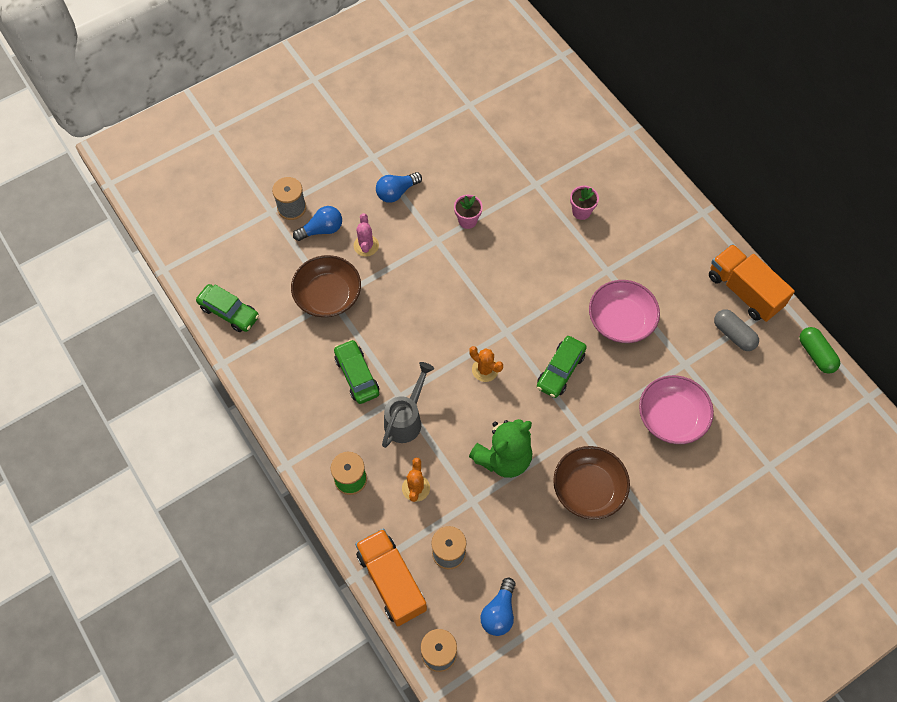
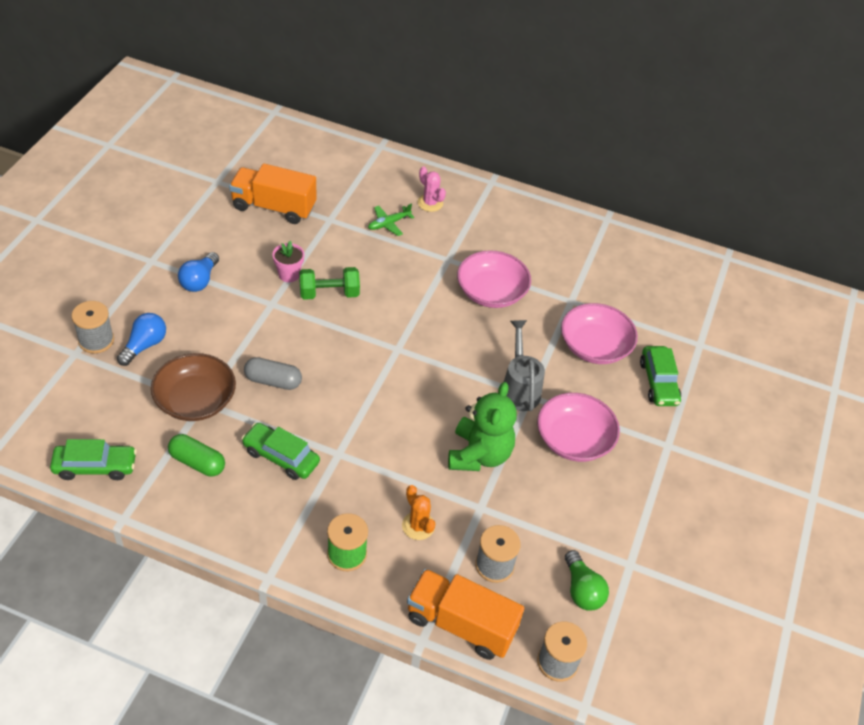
camera: 40 degrees left, 15 degrees down
(366, 245) = (203, 339): pink cactus -> pink cactus (430, 203)
(406, 419) = (361, 470): grey watering can -> grey watering can (519, 388)
(485, 370) = (403, 389): orange cactus -> none
(487, 253) = (329, 293): none -> green dumbbell
(499, 612) = (582, 590): blue light bulb -> green light bulb
(560, 370) = (472, 357): green car -> green car (658, 382)
(581, 211) = (388, 224): pink flower pot -> green plane
(588, 489) = (574, 440): brown bowl -> pink bowl
(733, 334) = (591, 260): grey capsule -> grey capsule (273, 381)
(744, 291) = (572, 225): orange truck -> orange truck (274, 207)
(816, 354) = (664, 245): green capsule -> green capsule (197, 462)

